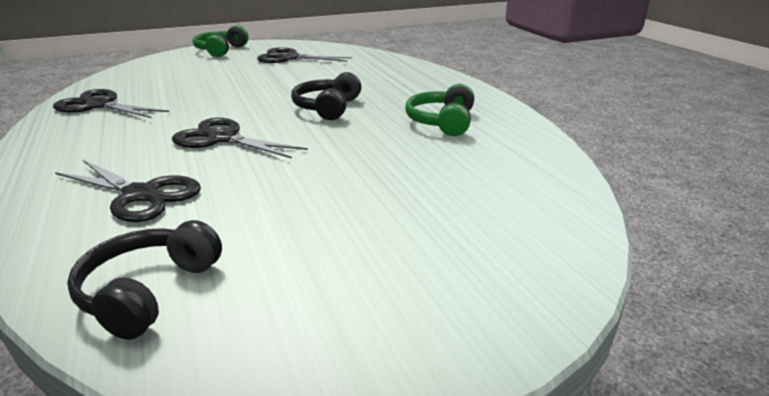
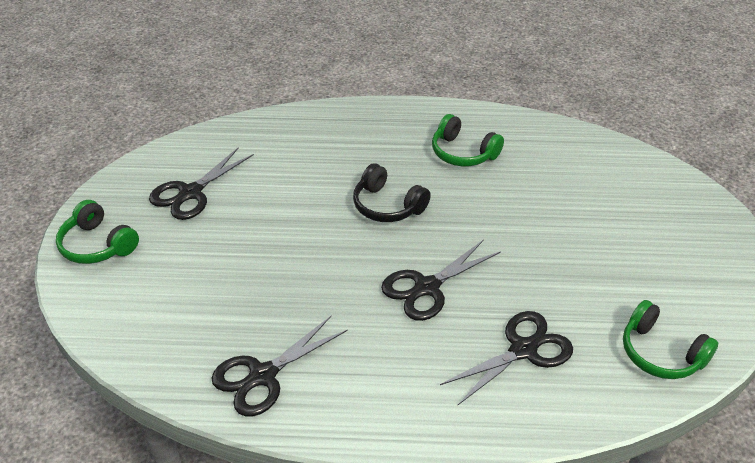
camera: 65 degrees left, 15 degrees up
(148, 291) = (660, 353): black headphones -> green headphones

